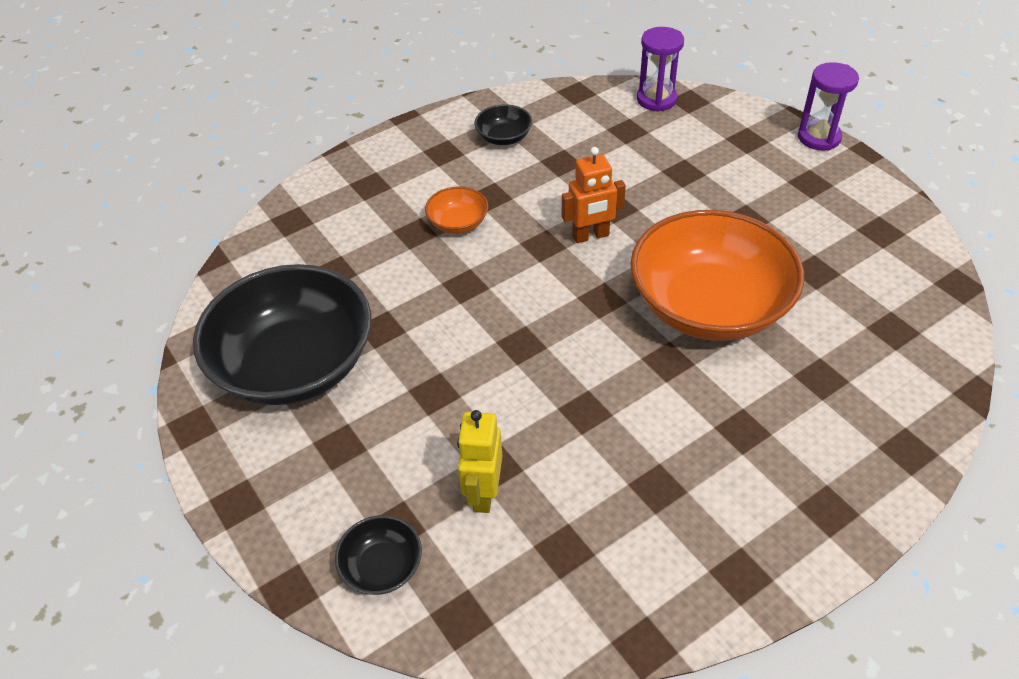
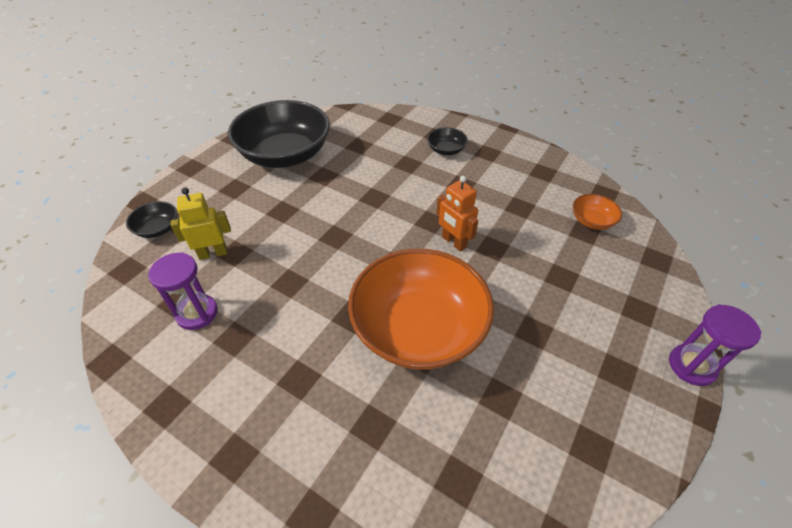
camera: 65 degrees right, 0 degrees up
(458, 223) = (427, 178): orange bowl -> orange bowl (592, 221)
(504, 137) = (523, 173): black bowl -> black bowl (446, 150)
(656, 99) = (638, 239): purple hourglass -> purple hourglass (197, 313)

